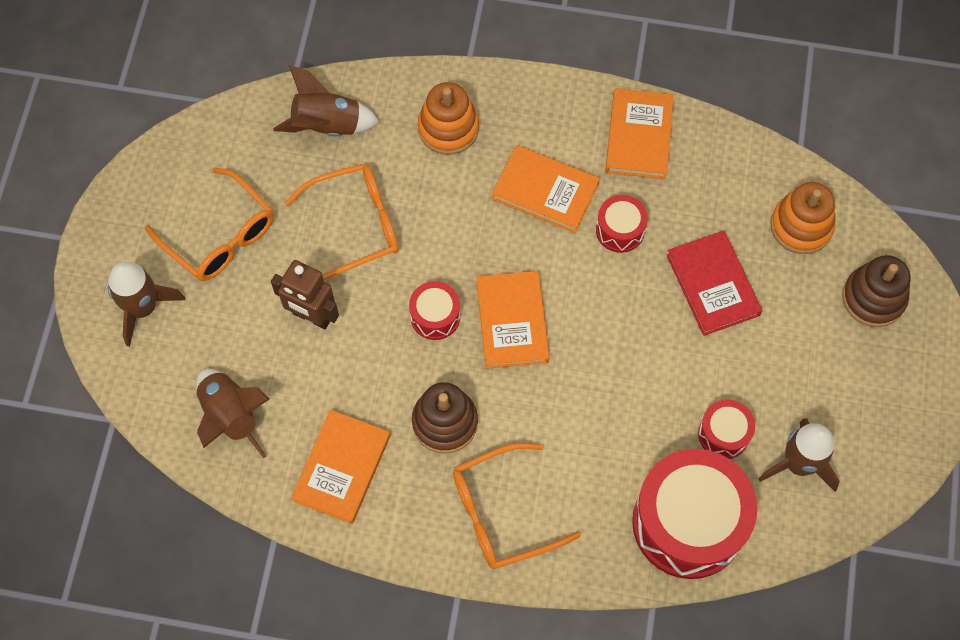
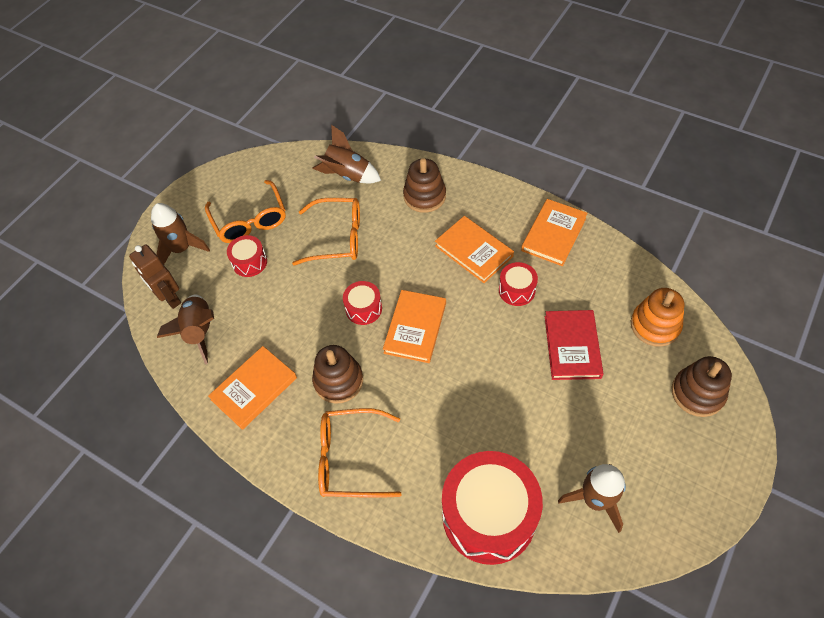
camera: 25 degrees right, 10 degrees down
(311, 316) = (282, 285): brown robot -> brown robot (169, 298)
(448, 128) = (424, 196): orange stacking toy -> brown stacking toy
(723, 434) = (542, 457): red drum -> red drum (250, 262)

